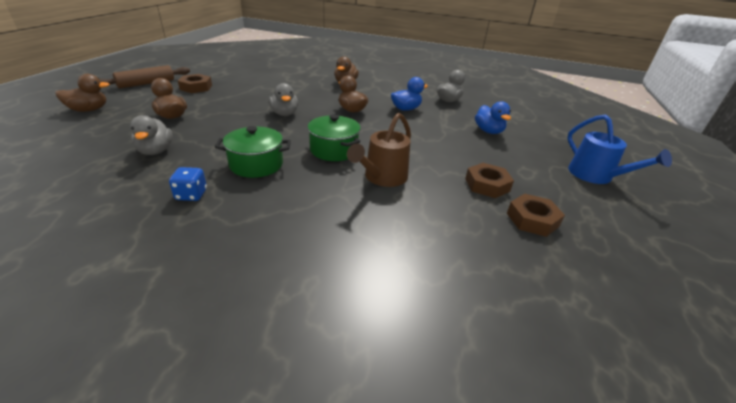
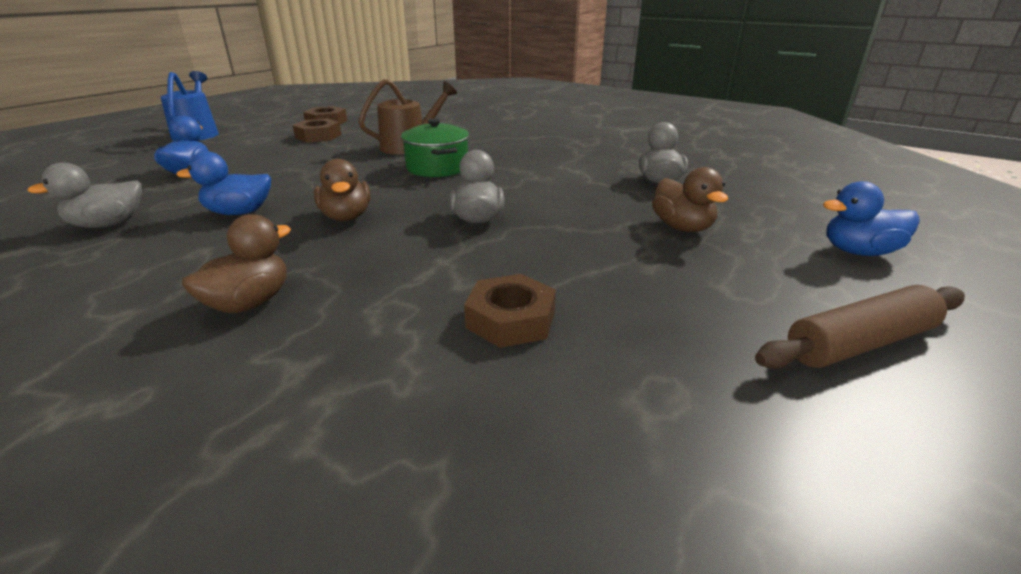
camera: 160 degrees left, 5 degrees down
(89, 110) = (858, 252): brown duck -> blue duck
(191, 195) = (594, 149): blue dice -> none
(196, 87) = (692, 312): brown nut -> brown nut (511, 319)
(256, 164) = (534, 162): green pot -> none

